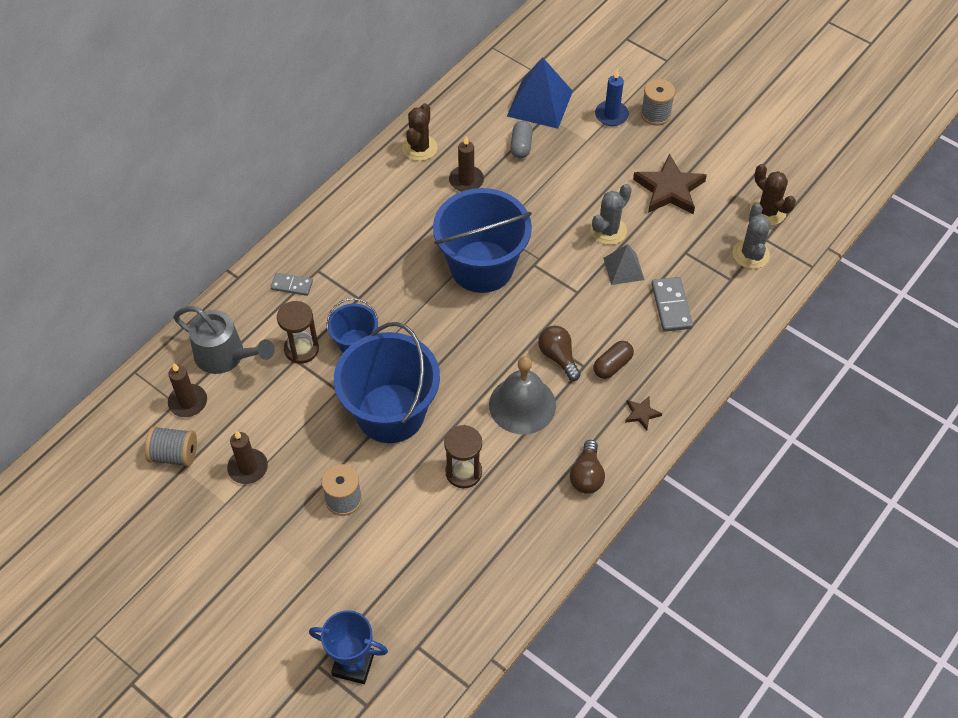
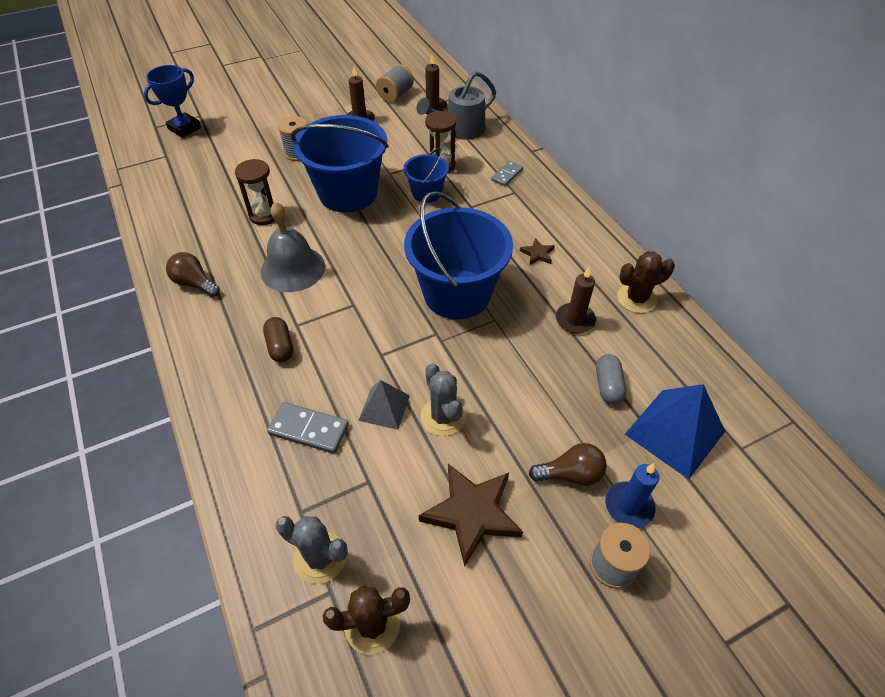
camera: 115 degrees right, 5 degrees down
(419, 148) = (636, 299): brown cactus -> brown cactus turned 60 degrees counterclockwise
(521, 146) = (608, 385): grey capsule -> grey capsule turned 60 degrees clockwise
(558, 357) = (320, 310): brown light bulb -> brown light bulb (570, 474)
(641, 414) = (214, 346): brown star -> brown star (537, 254)

